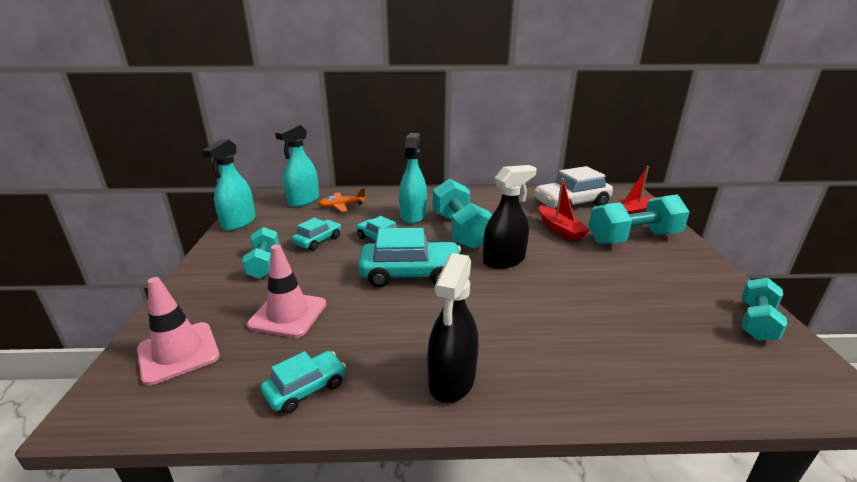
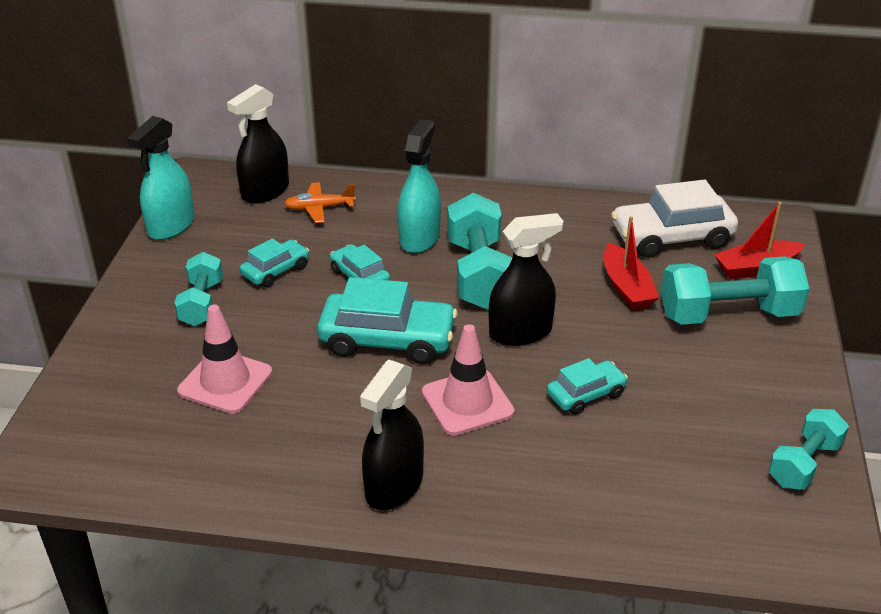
camera: 10 degrees right, 10 degrees up
(178, 353) = (102, 416): pink traffic cone -> pink traffic cone (467, 402)
(303, 201) = (265, 191): turquoise spray bottle -> black spray bottle
(306, 388) = (236, 475): turquoise car -> turquoise car (586, 395)

